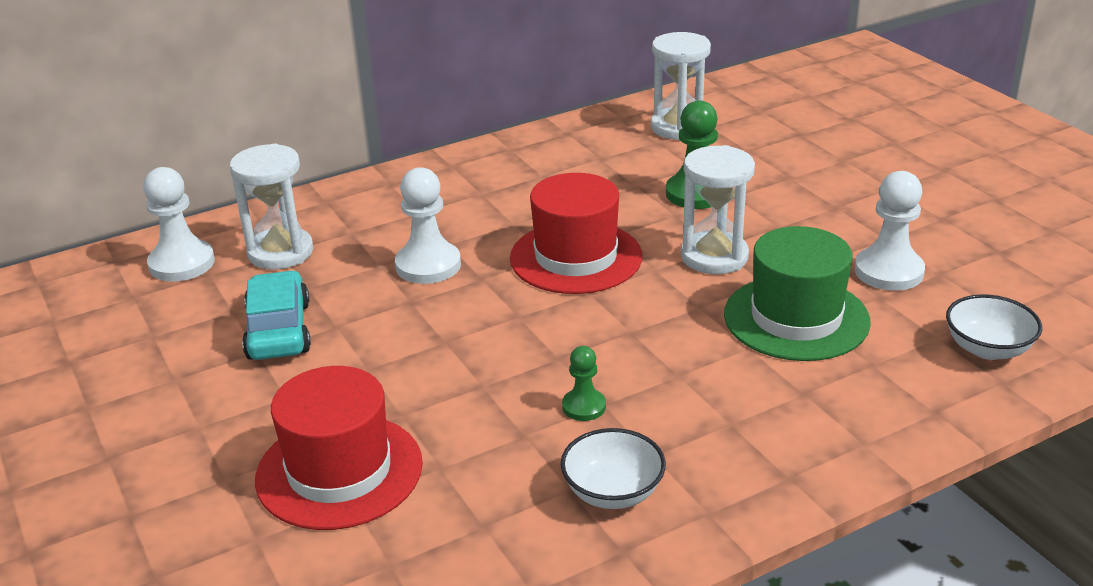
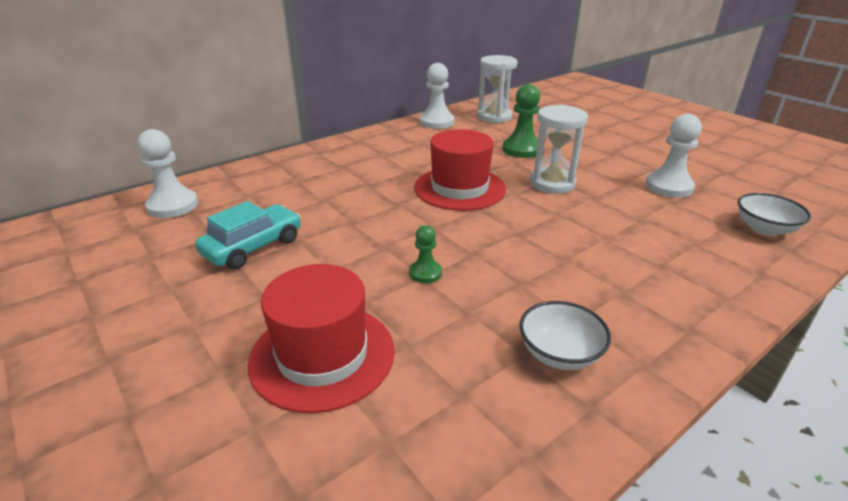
camera: 10 degrees left, 0 degrees up
(278, 331) = (253, 247): turquoise car -> turquoise car turned 60 degrees clockwise
(280, 252) = (248, 195): white hourglass -> none
(428, 265) = (358, 198): white pawn -> white pawn (436, 122)
(584, 406) = (507, 287): green pawn -> green pawn (425, 273)
(796, 318) = (627, 217): green hat -> none

